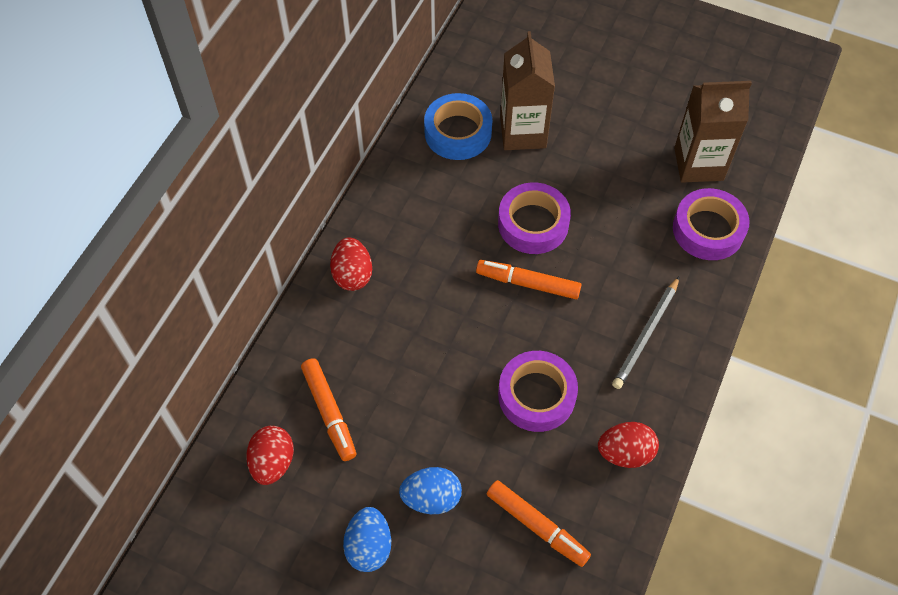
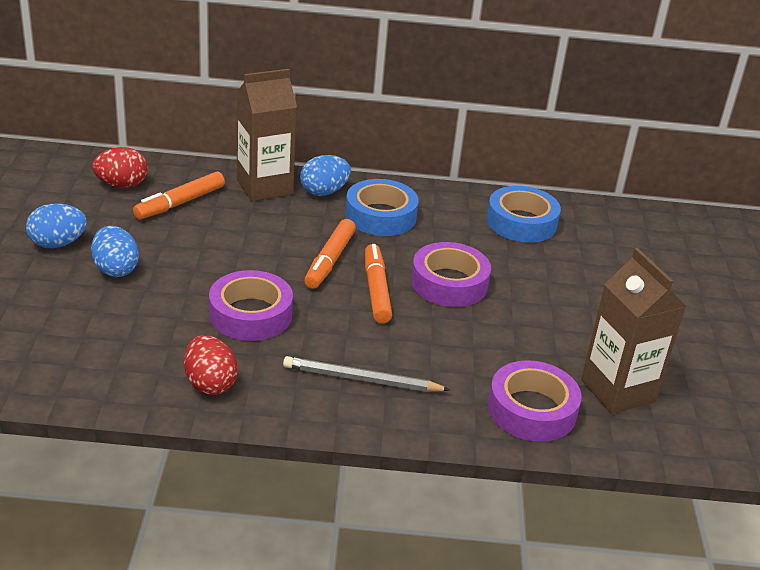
camera: 65 degrees right, 25 degrees down
(352, 275) = (324, 192): red egg -> blue egg
(411, 240) = (380, 216): none -> blue tape
(523, 132) = (555, 260): brown carton -> brown carton (264, 187)
(536, 525) = (106, 335): orange marker -> orange marker (330, 260)

